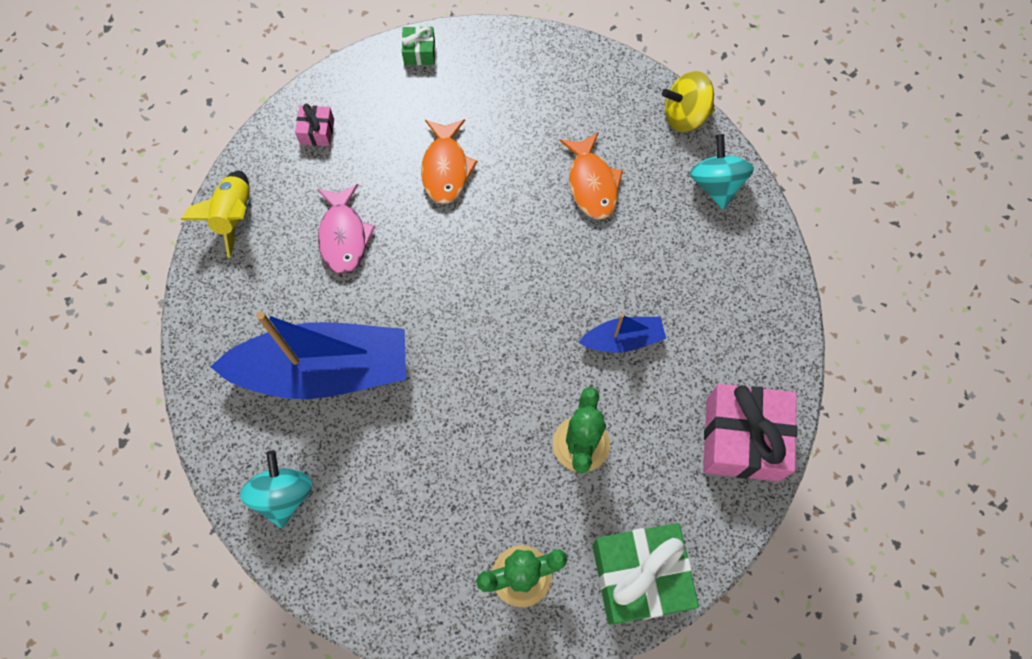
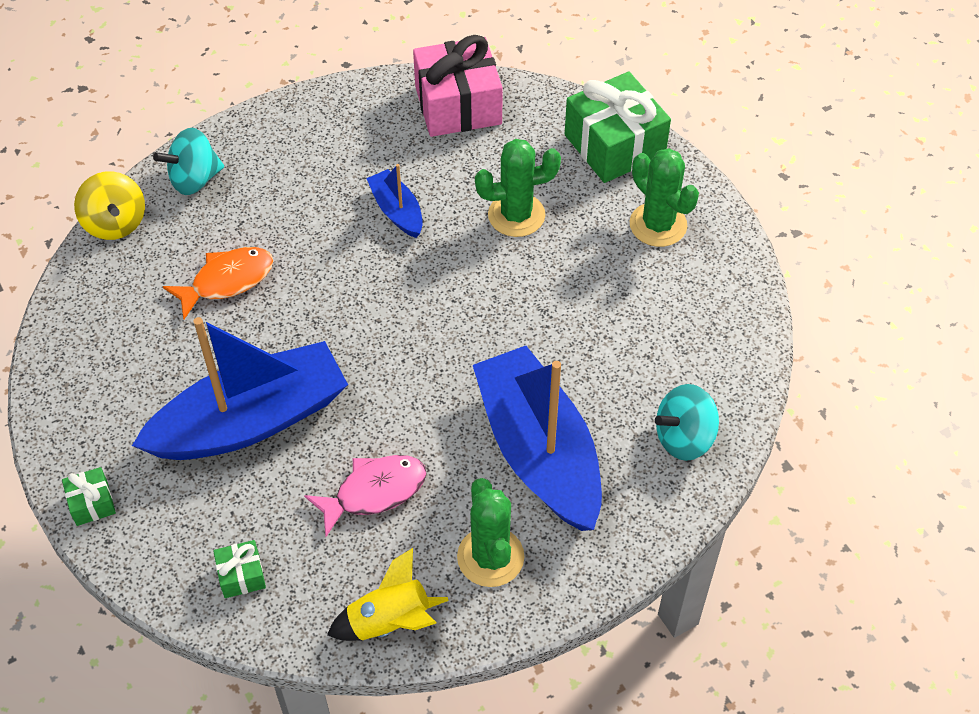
camera: 110 degrees left, 15 degrees down
(250, 300) = (490, 557): none -> green cactus
(317, 131) = (241, 575): pink gift -> green gift
(445, 168) = (251, 421): orange fish -> blue boat

